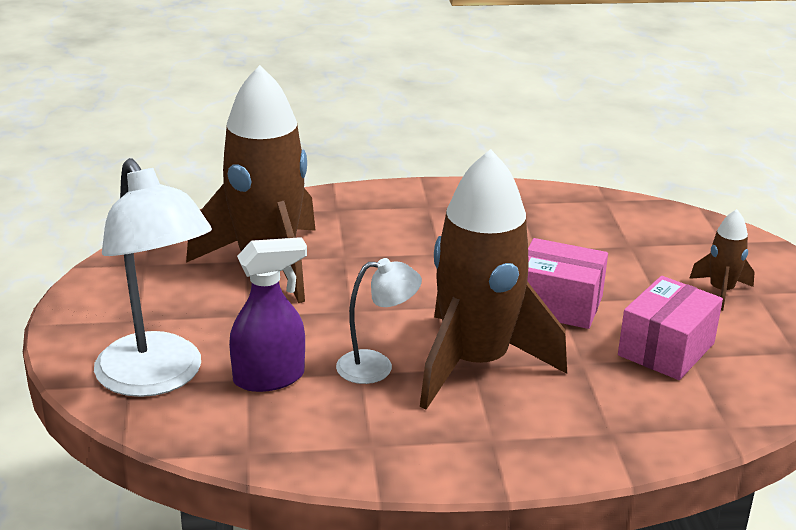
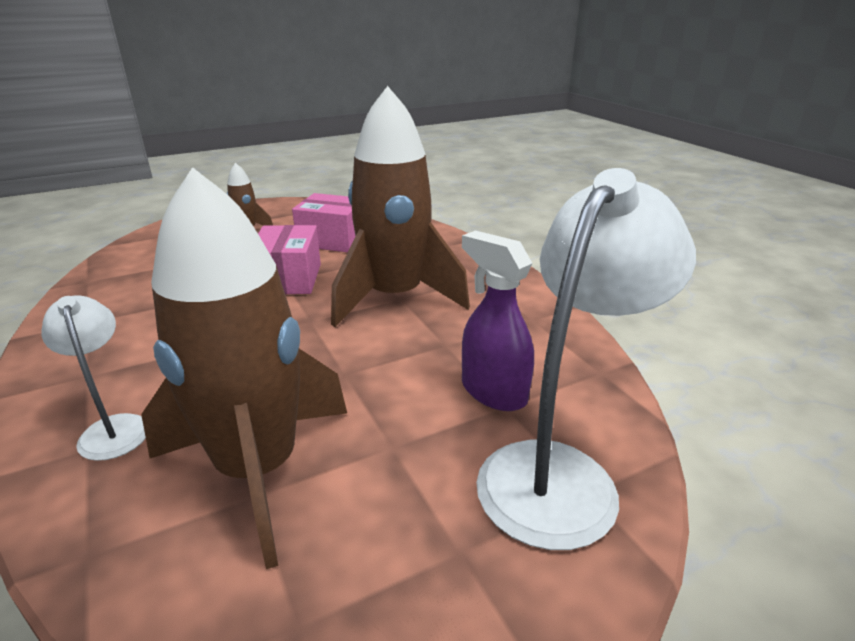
camera: 110 degrees left, 0 degrees up
(376, 367) = (431, 338): white lamp -> white lamp (113, 428)

